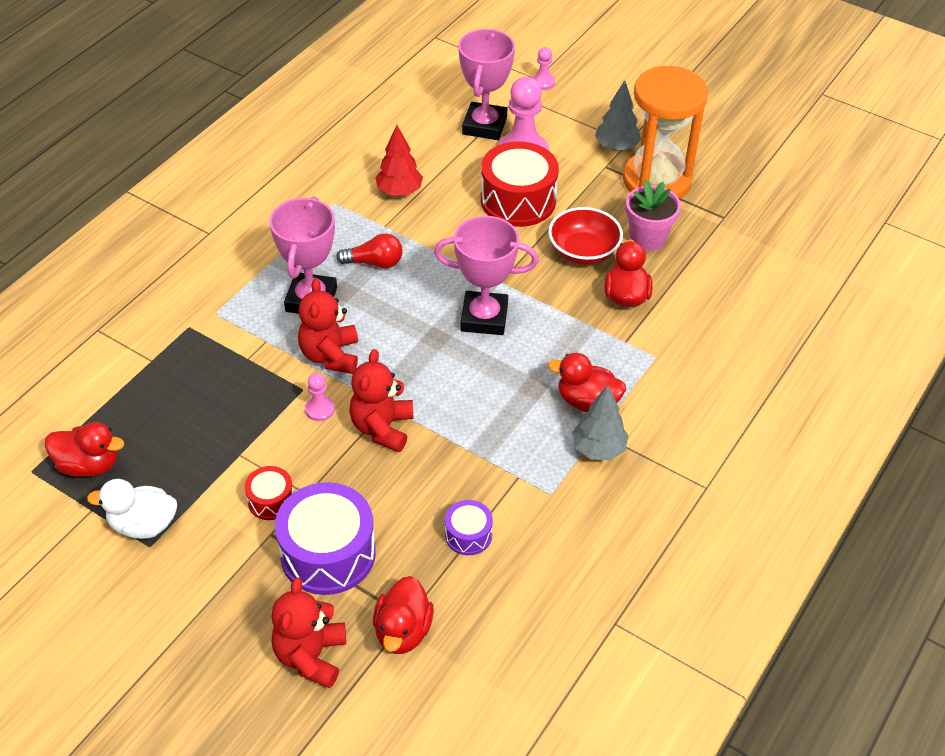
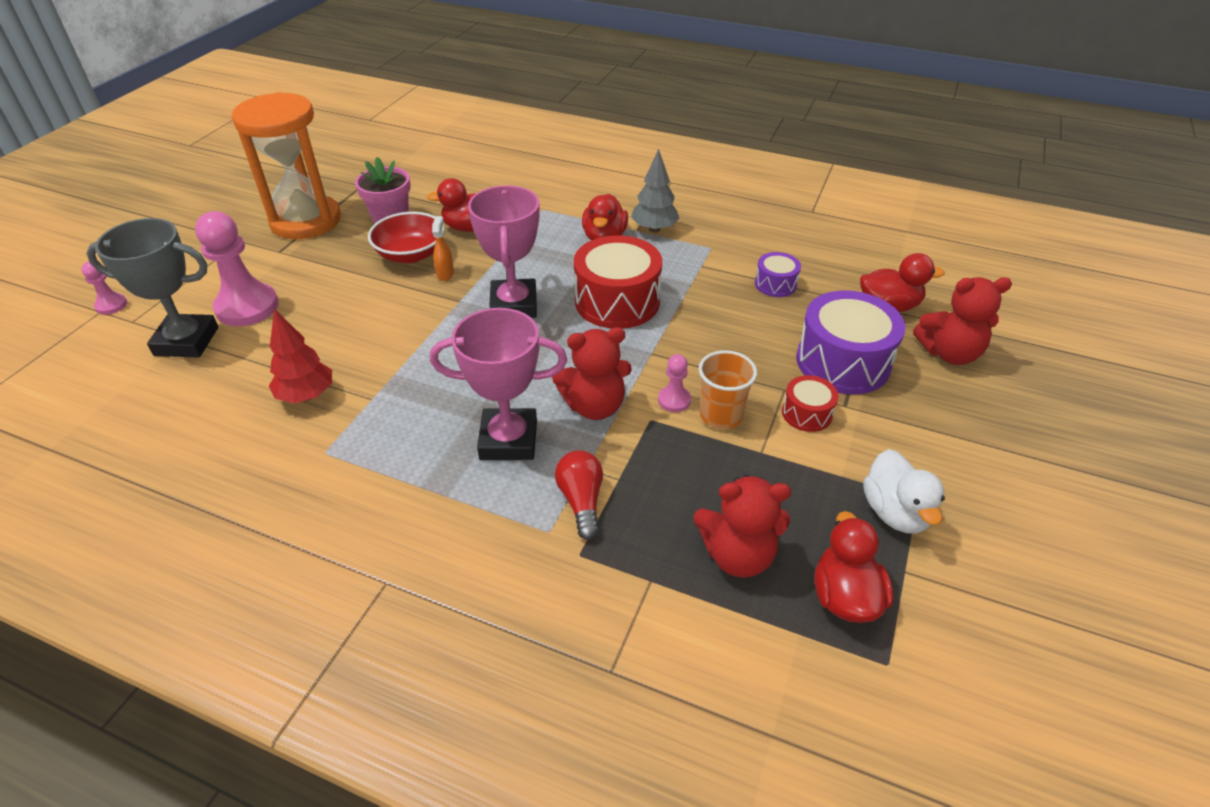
camera: 100 degrees left, 5 degrees down
(290, 437) = (721, 416): none -> orange cup
(374, 263) = (438, 396): red light bulb -> red light bulb (581, 501)
(382, 428) = (681, 351): red teddy bear -> red teddy bear (737, 555)
(484, 126) = (186, 341): pink trophy -> grey trophy
(518, 200) = (330, 302): red drum -> red drum (617, 301)
(545, 274) = (445, 274): none -> orange spray bottle
(616, 147) = (247, 247): grey tree -> none

